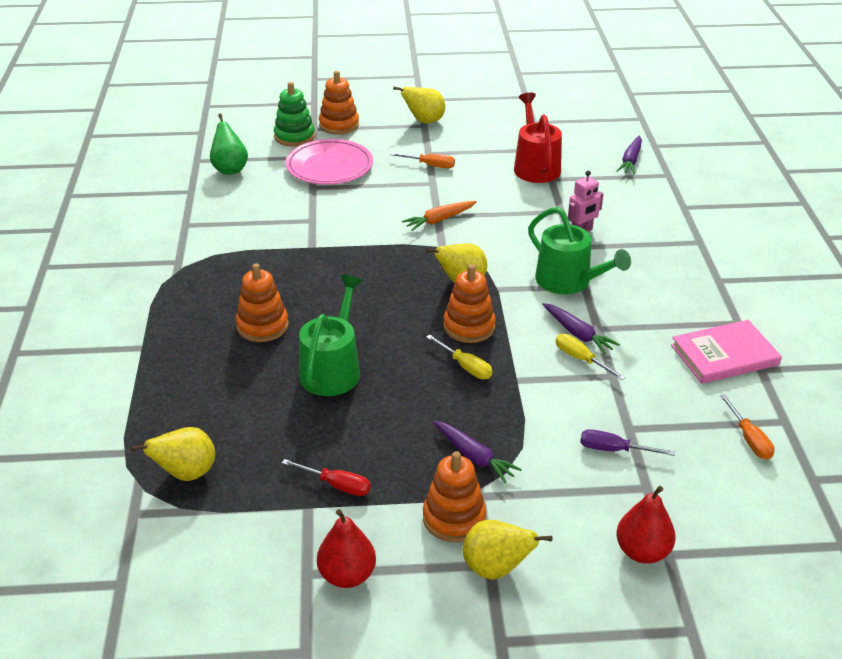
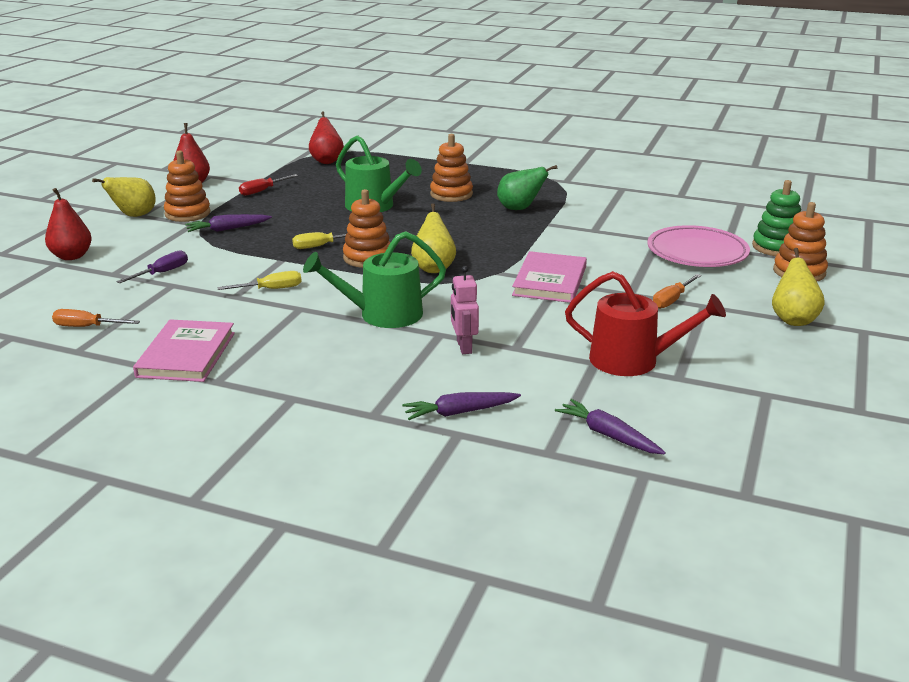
camera: 115 degrees right, 10 degrees down
(186, 474) = (327, 161): yellow pear -> red pear
(230, 169) = (715, 213): green pear -> green pear (520, 209)
(439, 220) = (550, 281): orange carrot -> pink book
(577, 334) = (304, 297): purple carrot -> purple carrot (459, 412)

